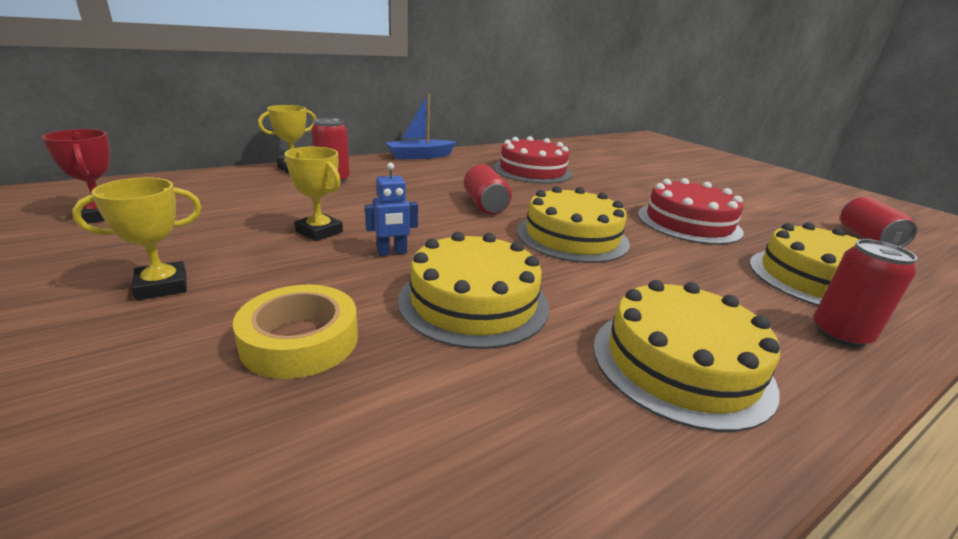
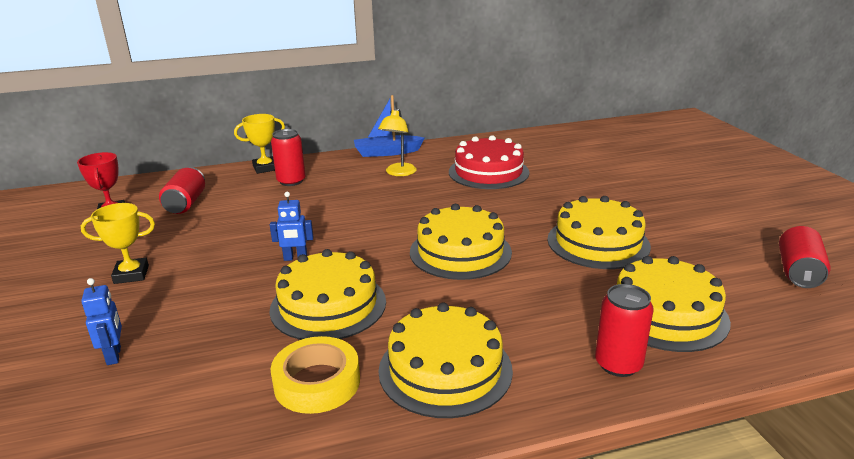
camera: 20 degrees right, 0 degrees up
(178, 411) = (114, 355): none -> blue robot
(300, 340) = (196, 321): yellow tape -> yellow tape (317, 382)
(319, 231) = (252, 235): yellow trophy -> none
(446, 172) = (398, 173): none -> yellow lamp
(485, 204) = (407, 213): red can -> red can (186, 203)
(688, 223) = (598, 242): red cake -> yellow cake

